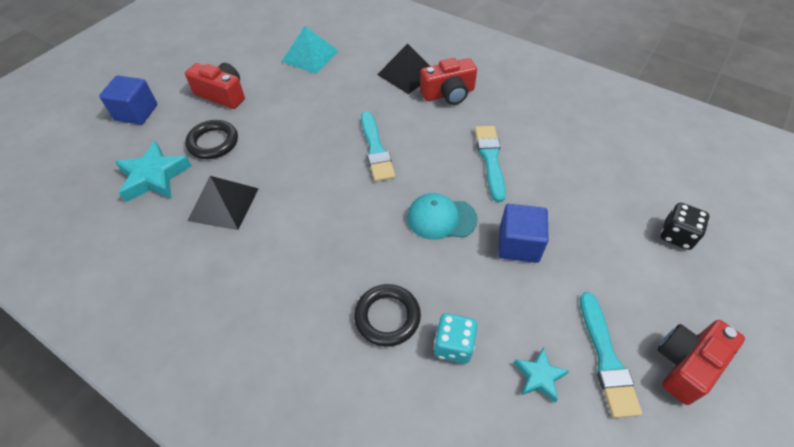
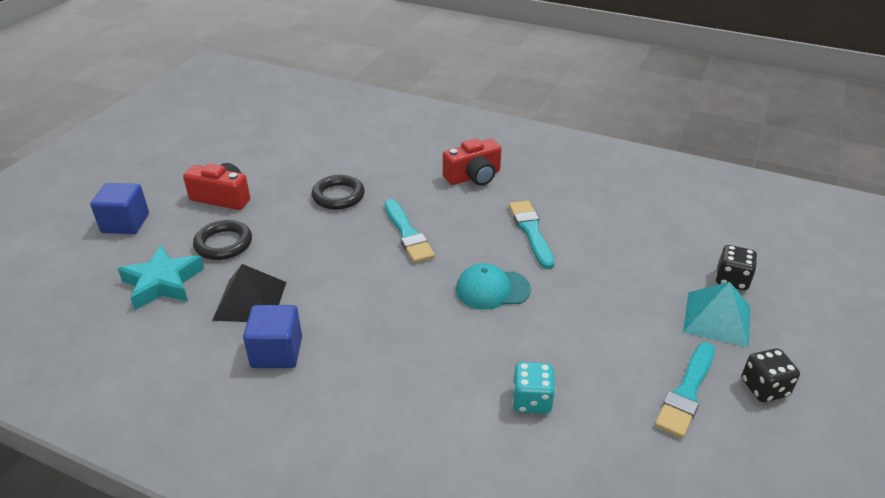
camera: 10 degrees left, 15 degrees down
(310, 56) = (314, 153): turquoise pyramid -> turquoise pyramid (717, 319)
(387, 317) = (456, 384): black ring -> black ring (338, 196)
(407, 74) = (425, 162): black pyramid -> none
(518, 244) = (577, 304): blue cube -> blue cube (277, 352)
(539, 377) = (624, 417): turquoise star -> none
(606, 358) = (686, 392): turquoise brush -> turquoise brush turned 45 degrees clockwise
(686, 364) = (764, 388): red camera -> black dice

